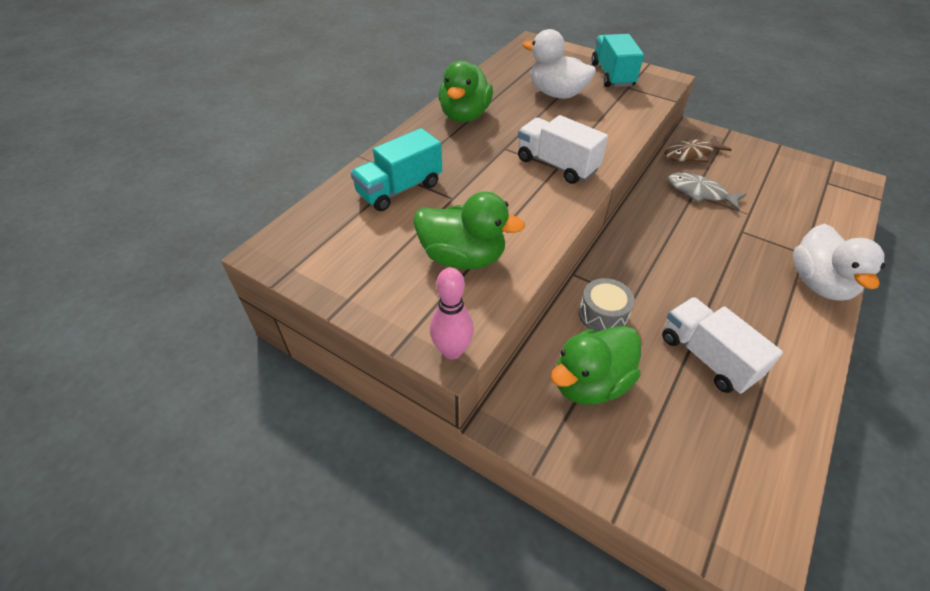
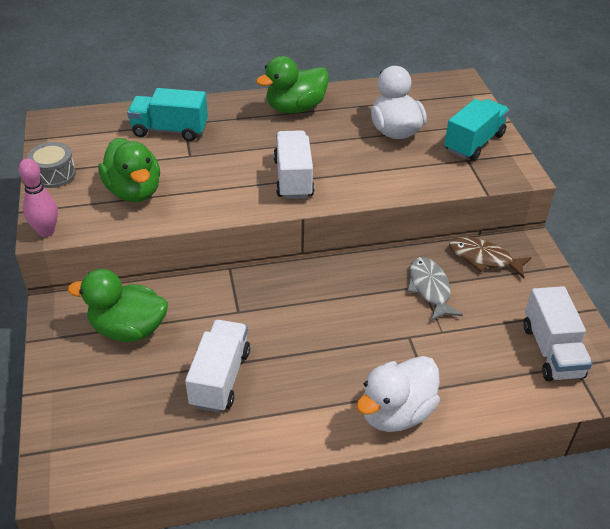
camera: 45 degrees right, 5 degrees down
(603, 315) = (202, 304): grey drum -> grey drum (54, 174)
(807, 182) = (551, 351): none -> white truck

